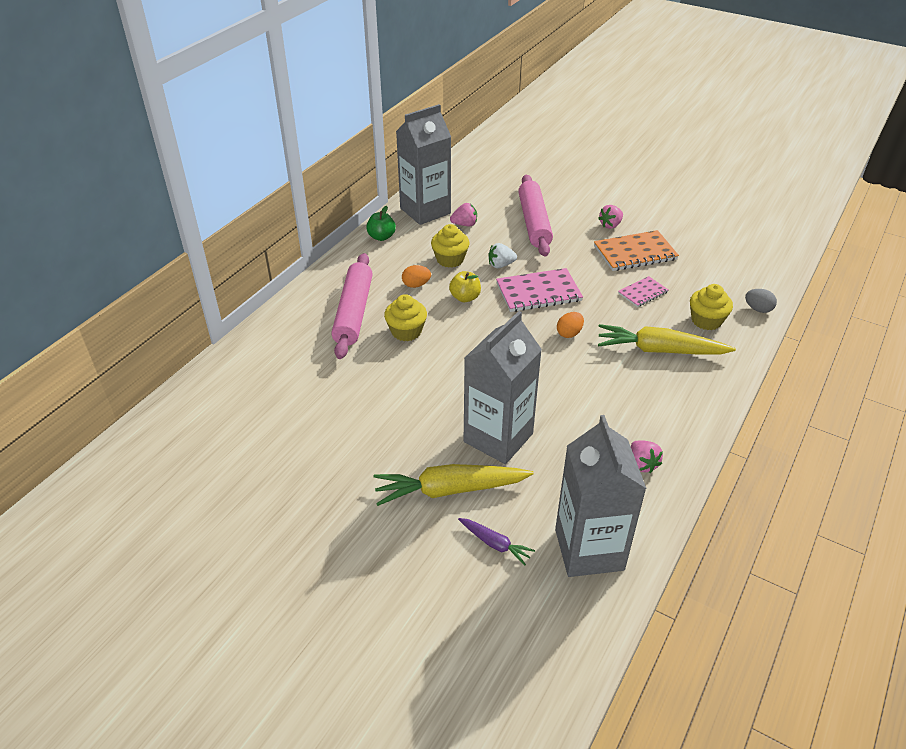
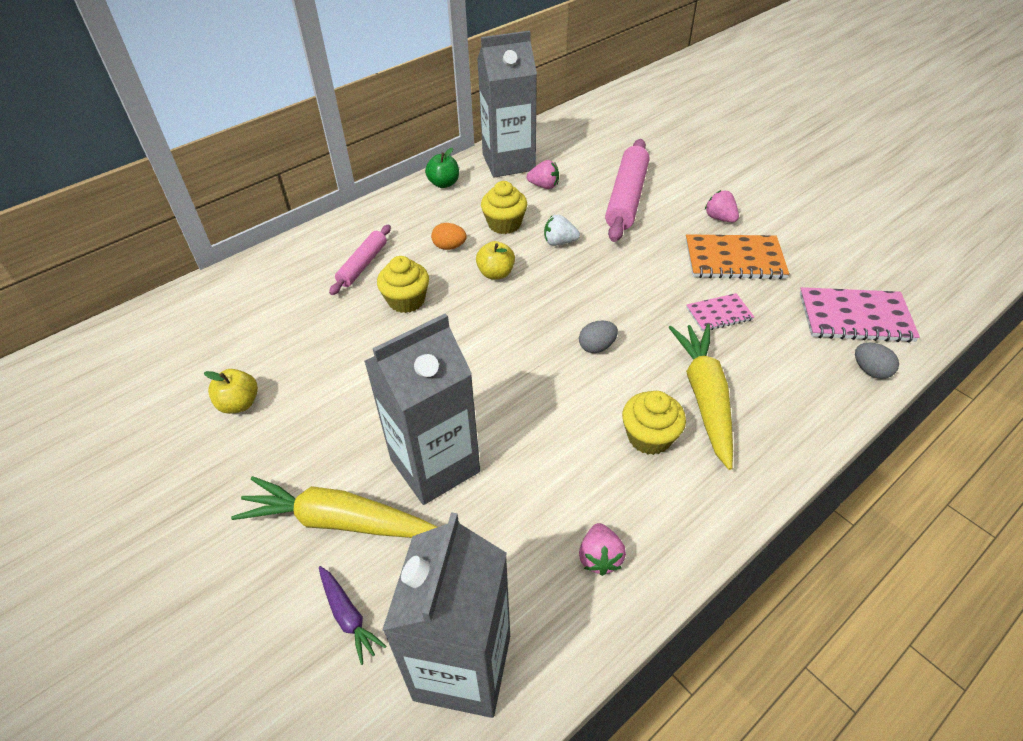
camera: 20 degrees right, 5 degrees up
(320, 433) = (239, 404): none -> yellow apple
(353, 312) = (363, 265): pink rolling pin -> pink rolling pin, size x0.59
(538, 292) = (586, 285): pink notebook -> pink notebook (855, 317)
(569, 333) = (597, 347): orange egg -> grey egg
(610, 225) = (720, 218): pink strawberry -> pink strawberry turned 75 degrees clockwise
(660, 350) = (704, 398): yellow carrot -> yellow carrot turned 60 degrees clockwise
(706, 320) = (788, 371): yellow cupcake -> yellow cupcake (649, 437)

